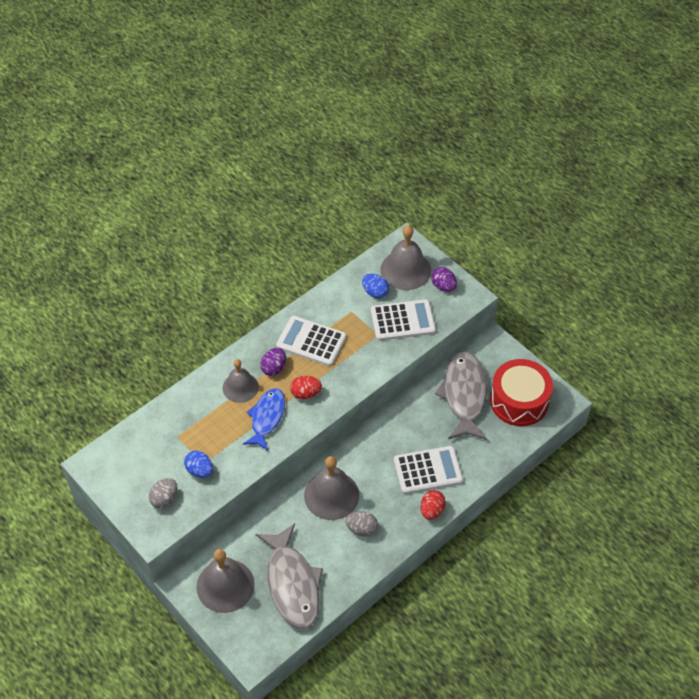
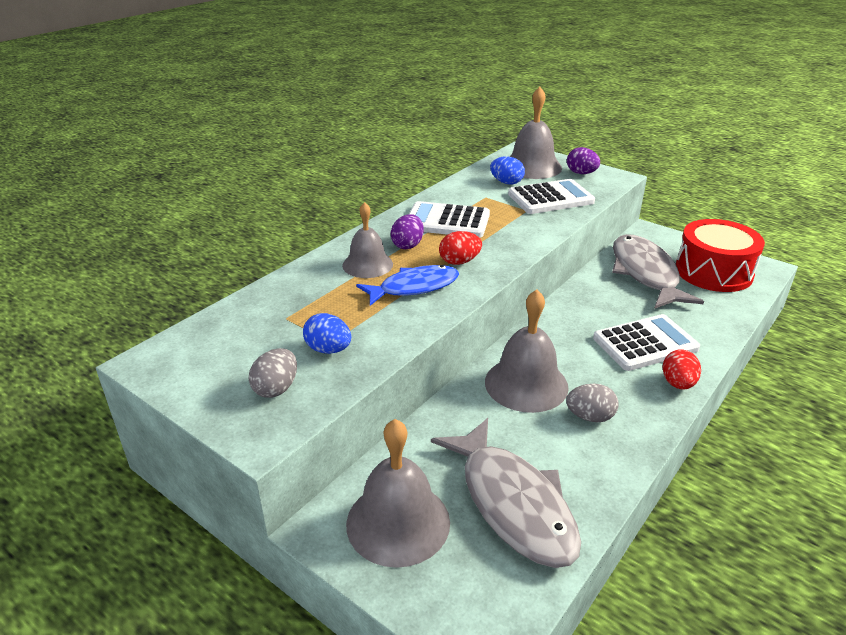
camera: 10 degrees left, 20 degrees down
(267, 418) = (414, 287): blue fish -> blue fish turned 60 degrees clockwise

